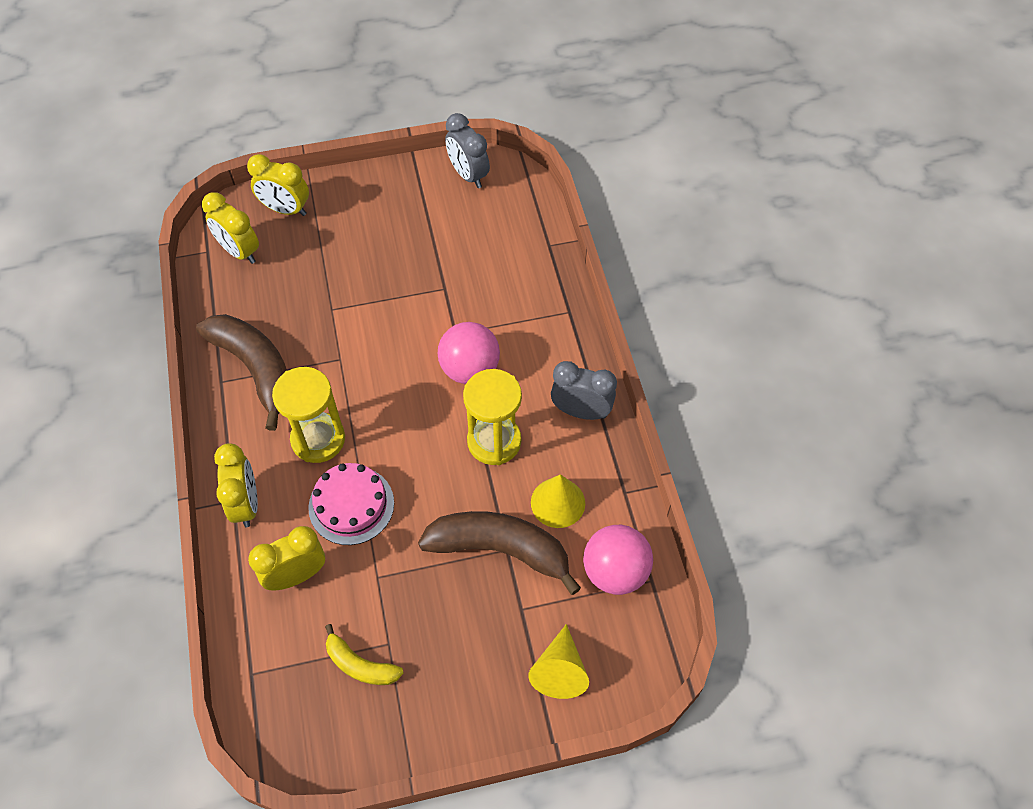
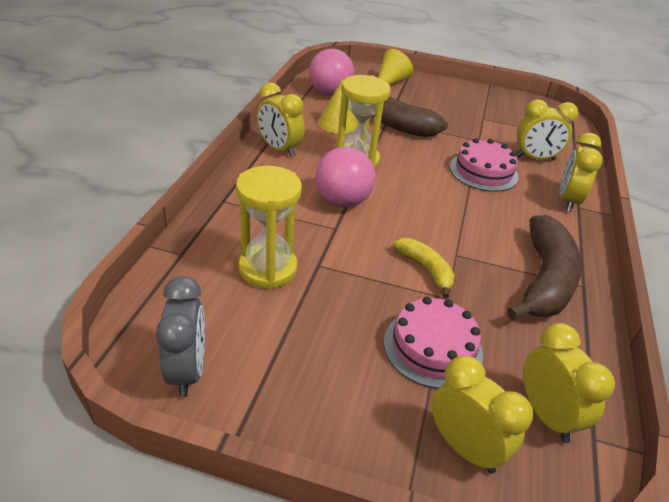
camera: 155 degrees left, 20 degrees down
(256, 369) = (544, 280): brown banana -> brown banana turned 150 degrees counterclockwise
(318, 439) = (497, 212): yellow hourglass -> yellow hourglass (268, 269)
(327, 262) = (432, 347): none -> pink cake
(360, 665) = (503, 118): yellow banana -> yellow banana (426, 270)
(581, 411) = (279, 149): grey clock -> yellow clock

